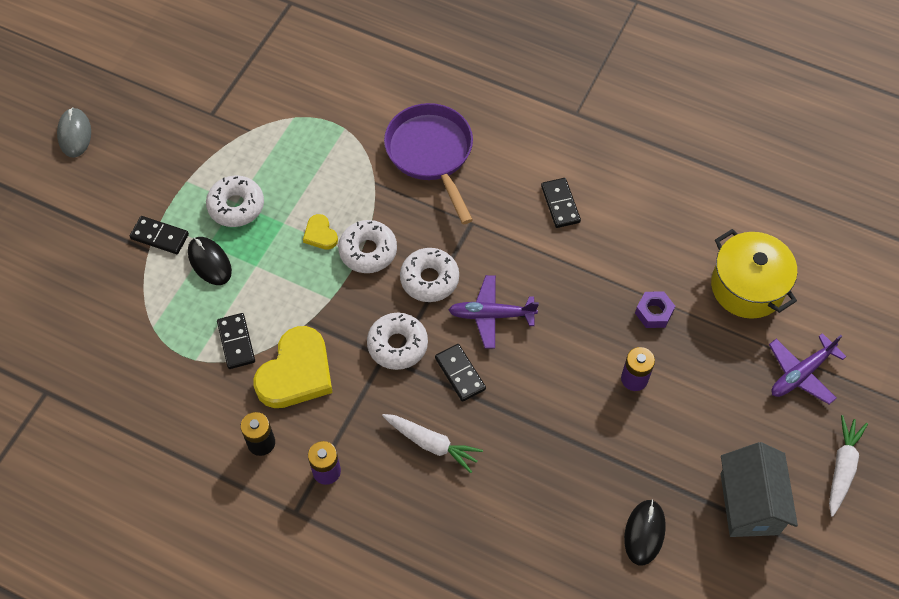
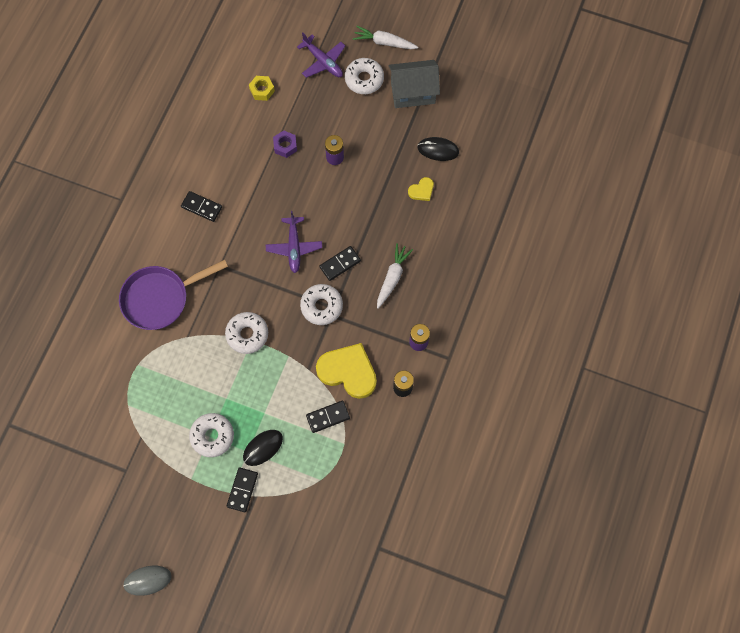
camera: 95 degrees left, 10 degrees up
(320, 234) = (234, 370): yellow heart -> yellow heart (421, 190)
(429, 279) = (268, 290): white donut -> white donut (364, 79)
(560, 204) = (201, 207): black domino -> black domino turned 45 degrees clockwise
(747, 287) = (262, 90): yellow pot -> yellow nut

